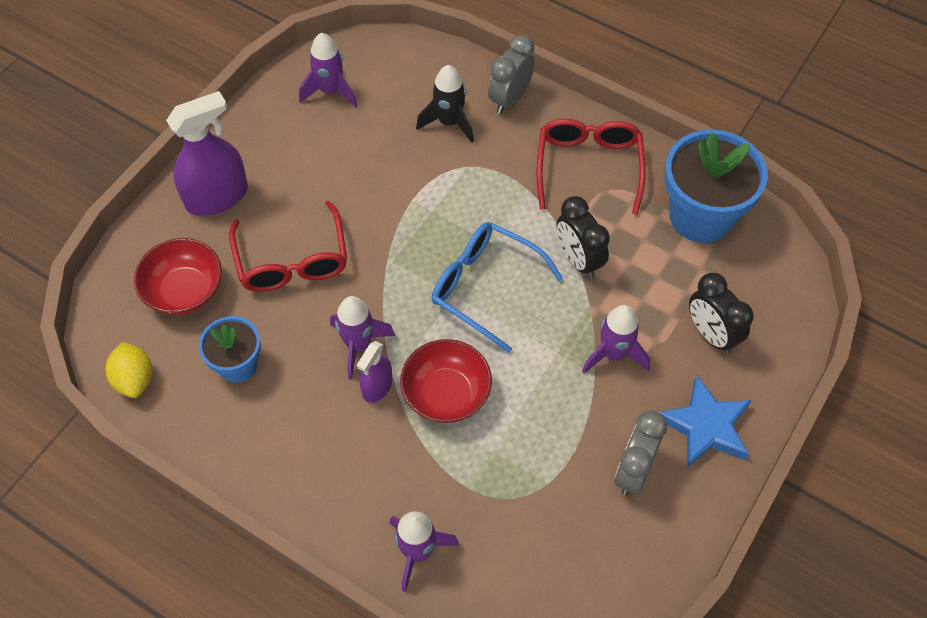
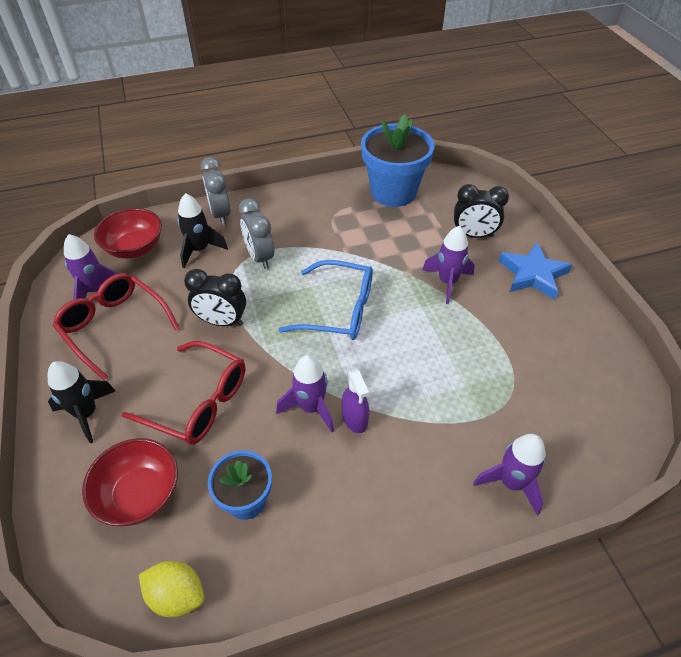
camera: 50 degrees left, 10 degrees down
(217, 197) = (86, 413): purple spray bottle -> black rocket
(446, 394) = (398, 382): red bowl -> red bowl (134, 248)
(485, 287) = (338, 310): blue glasses -> blue glasses turned 150 degrees counterclockwise
(578, 260) = (366, 256): black clock -> black clock (222, 321)
(588, 167) = (309, 213): red glasses -> red glasses (114, 326)
(633, 471) = (537, 324): grey clock -> grey clock (260, 257)

